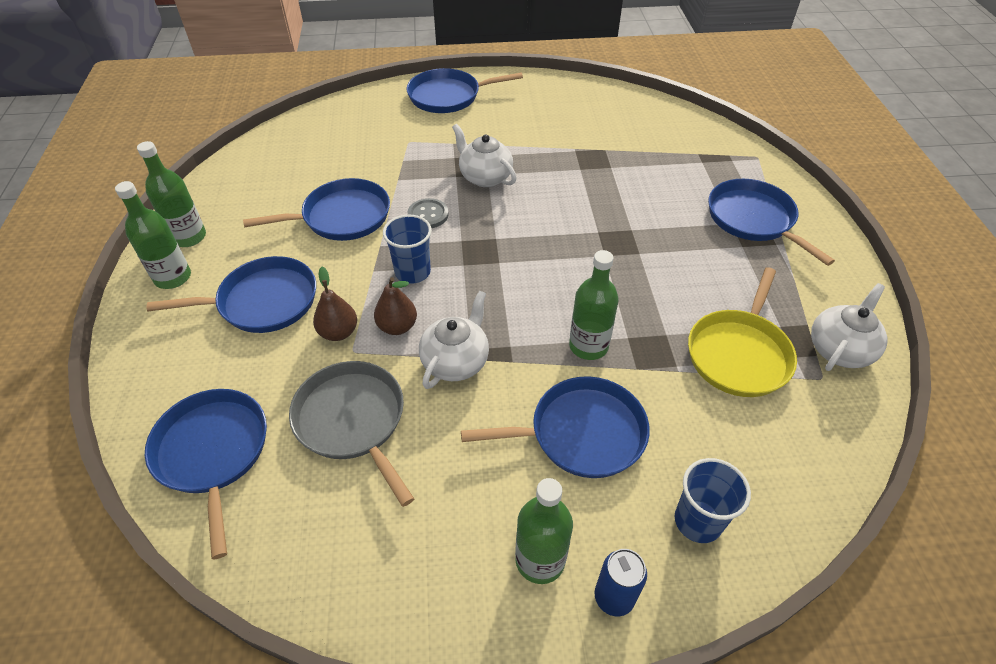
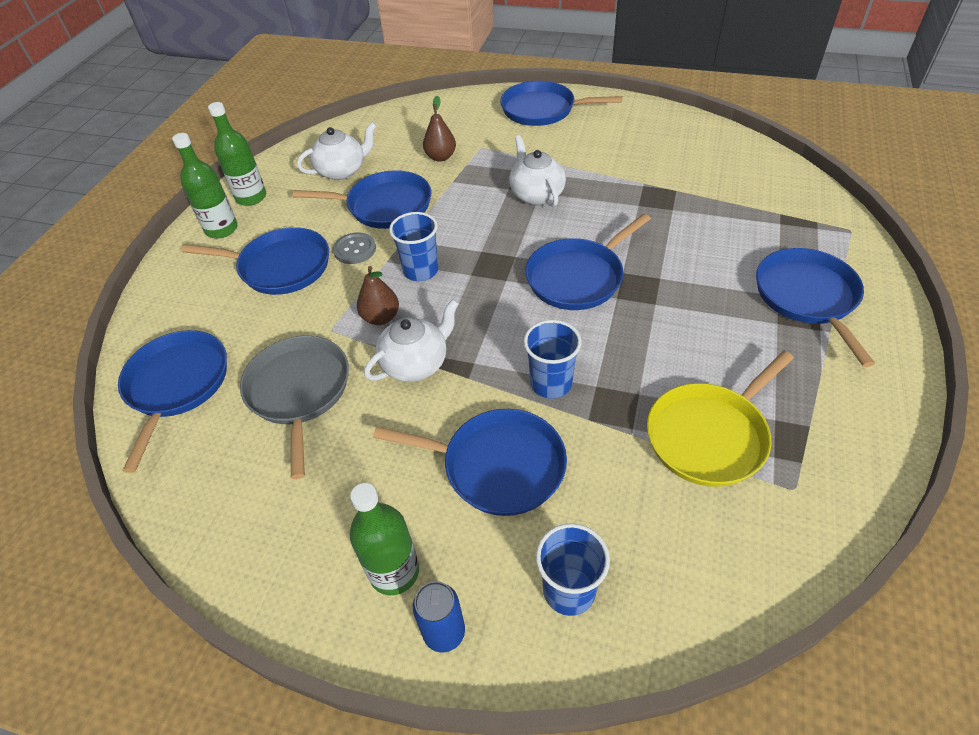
camera: 25 degrees right, 0 degrees up
(338, 332) = (328, 310): brown pear -> brown pear (440, 157)
(428, 215) = (463, 220): grey button -> grey button (355, 249)
(562, 245) = (578, 277): none -> blue pan
(588, 346) = (551, 383): green bottle -> blue cup
(839, 349) = (834, 464): white teapot -> white teapot (342, 171)

